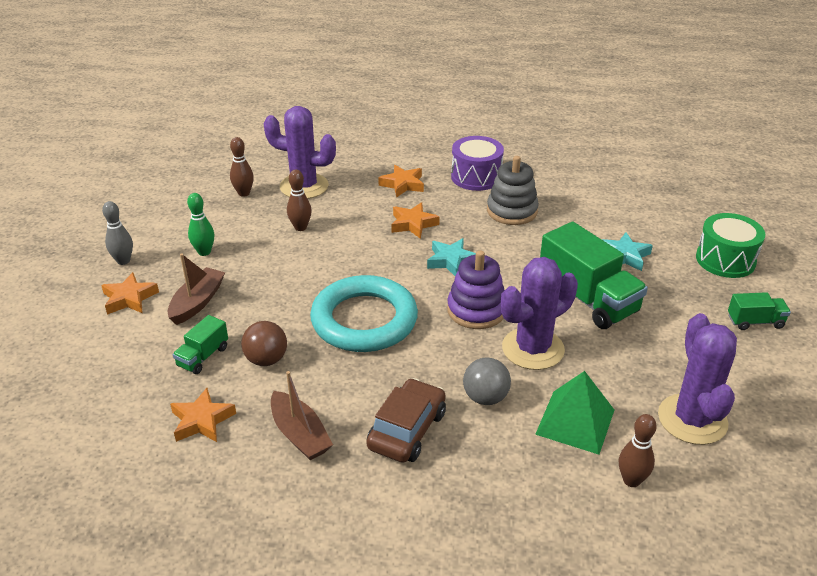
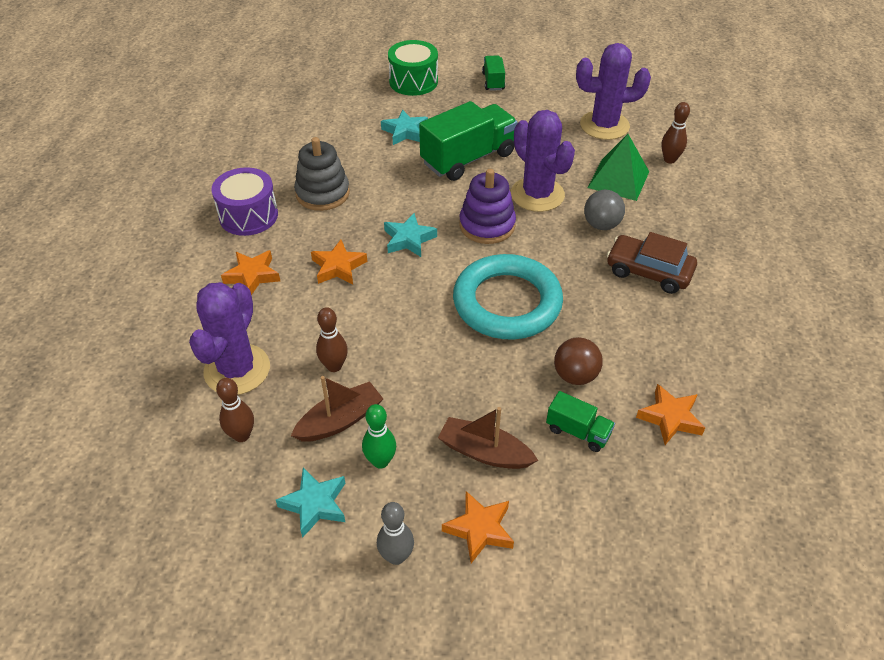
camera: 90 degrees left, 10 degrees up
(177, 226) = (315, 504): none -> turquoise star
(300, 434) = (670, 341): brown boat -> brown boat (340, 421)

